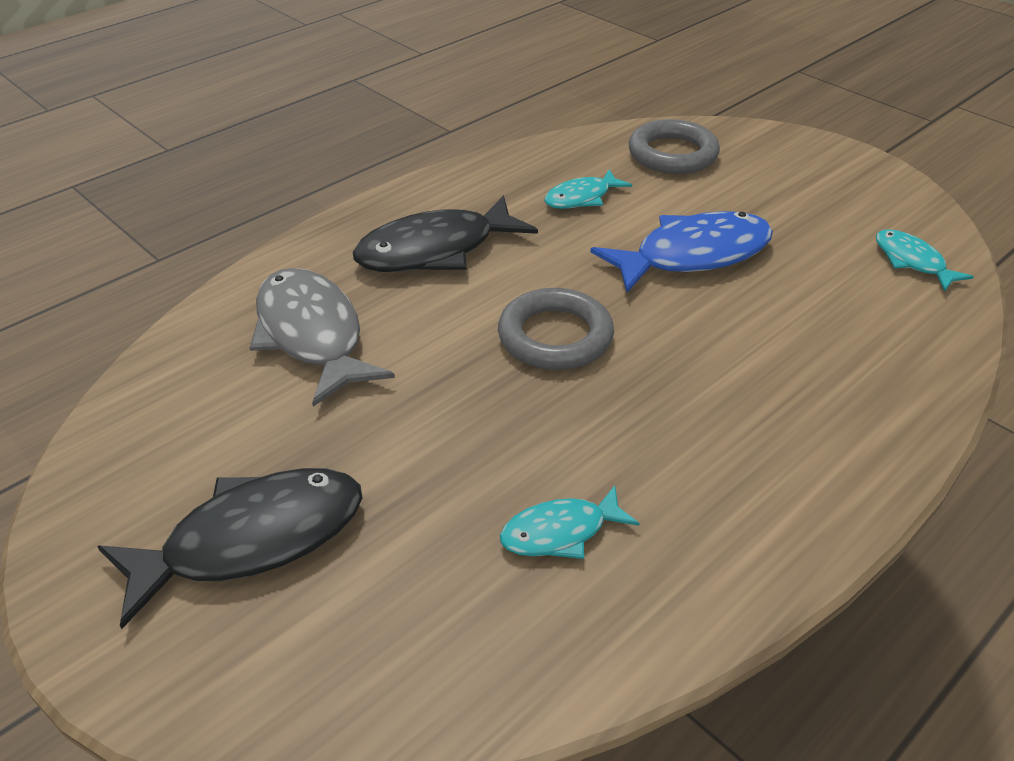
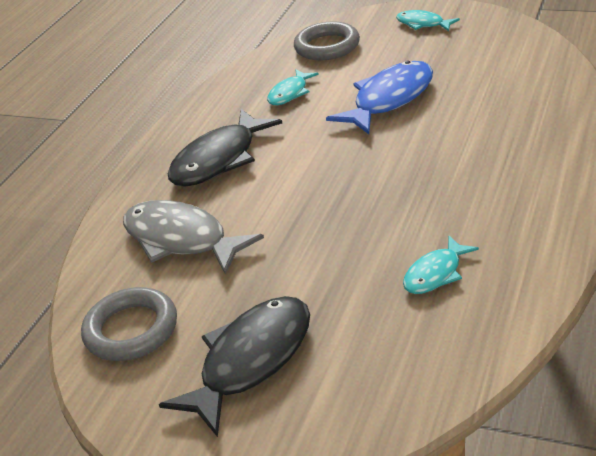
camera: 20 degrees left, 5 degrees down
(555, 336) = (342, 176): grey ring -> grey ring (131, 330)
(912, 261) = (520, 54): turquoise fish -> turquoise fish (423, 24)

